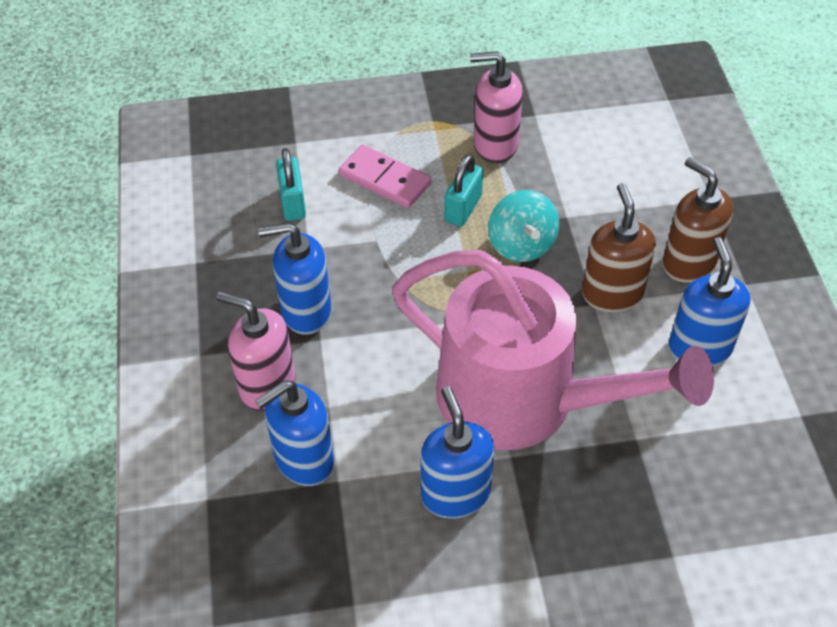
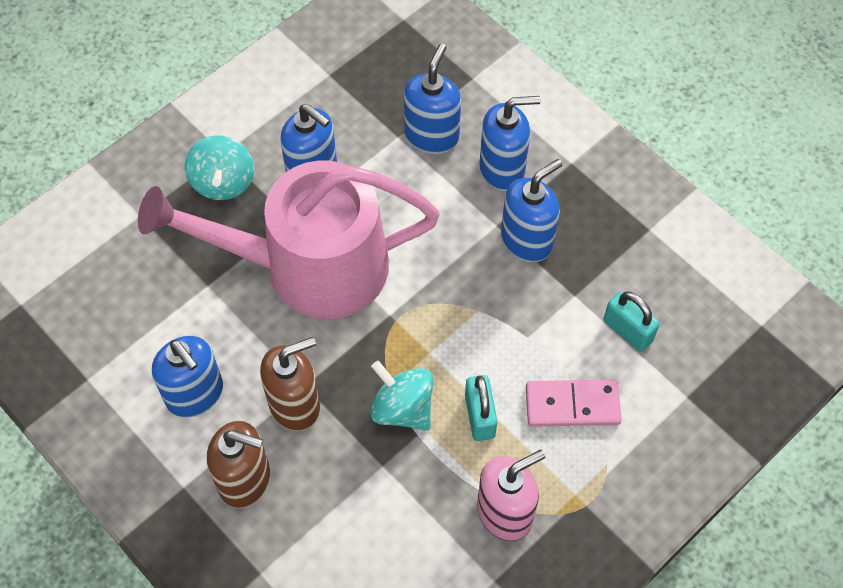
camera: 145 degrees right, 10 degrees up
(267, 386) = (502, 169): pink soap dispenser -> blue soap dispenser
(558, 540) = (223, 182): none -> turquoise spinning top
(612, 293) = (295, 404): brown soap dispenser -> brown soap dispenser turned 75 degrees counterclockwise

